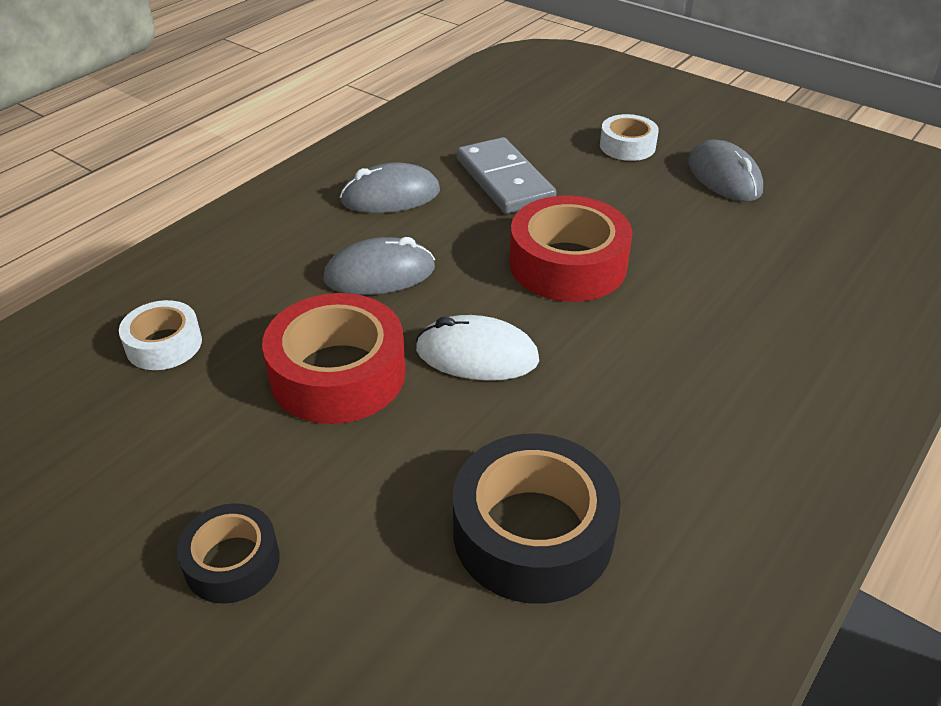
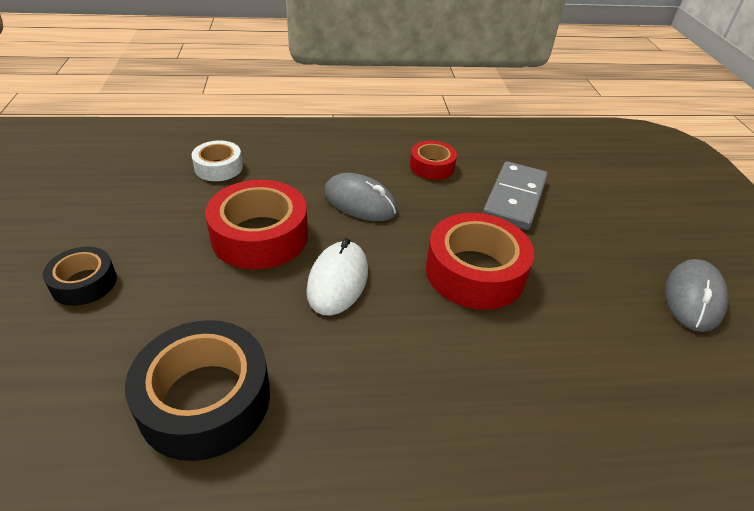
camera: 45 degrees right, 0 degrees up
(390, 196) = (432, 166): grey mouse -> red tape
(477, 355) = (338, 281): white mouse -> white mouse turned 45 degrees clockwise
(627, 146) = (641, 230): white tape -> none

